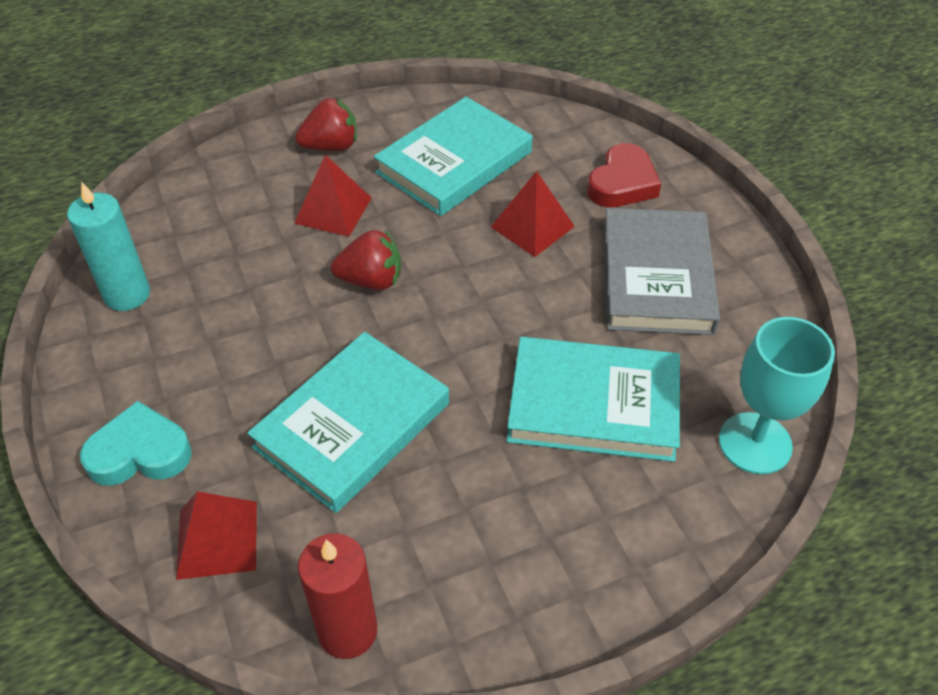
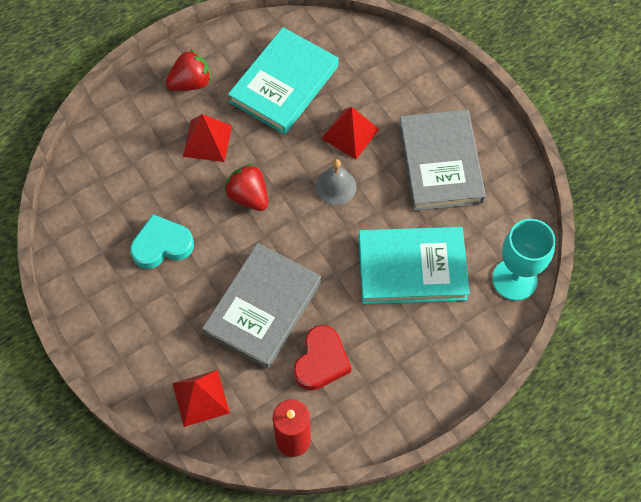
camera: 10 degrees left, 15 degrees up
(127, 294) = (84, 234): turquoise candle -> none
(140, 452) = (134, 349): turquoise heart -> turquoise heart (162, 245)
(352, 425) = (263, 308): turquoise book -> grey book
(371, 280) = (249, 196): red strawberry -> red strawberry turned 120 degrees counterclockwise
(498, 285) = (335, 186): none -> grey bell
(622, 183) = (407, 86): red heart -> red heart (321, 361)

